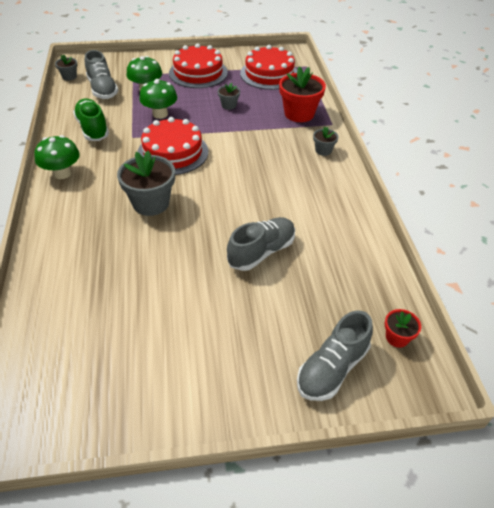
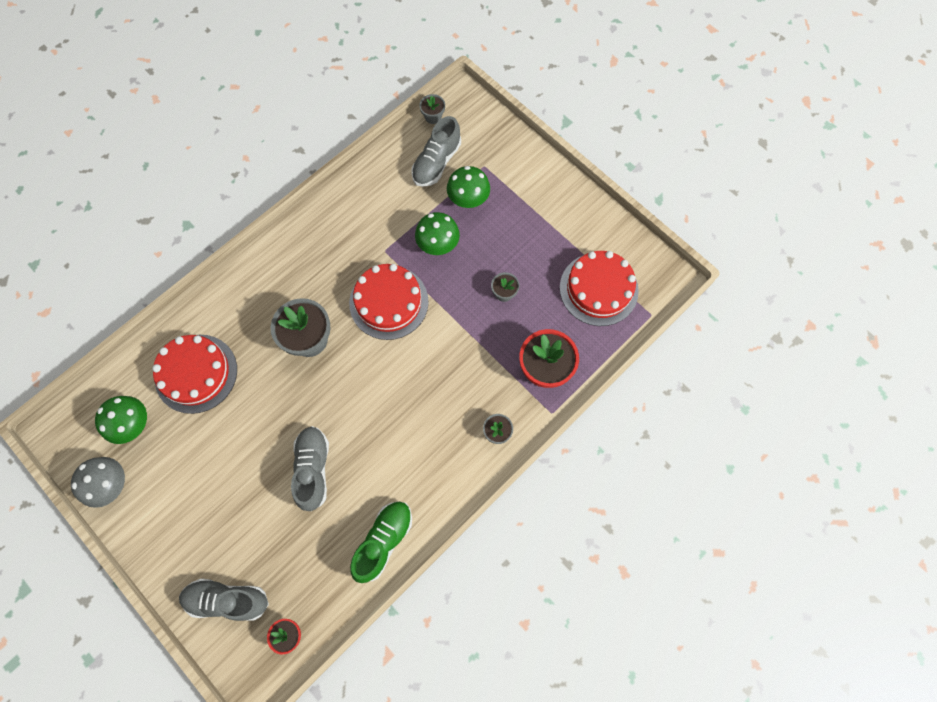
camera: 55 degrees right, 25 degrees up
(62, 173) = (295, 241): green mushroom -> green mushroom (133, 424)
(93, 128) = (370, 209): green shoe -> green shoe (383, 541)
(129, 410) = (111, 484): none -> grey mushroom
(198, 73) = (540, 220): red cake -> red cake (196, 373)
(261, 252) = (313, 469): grey shoe -> grey shoe turned 105 degrees counterclockwise

